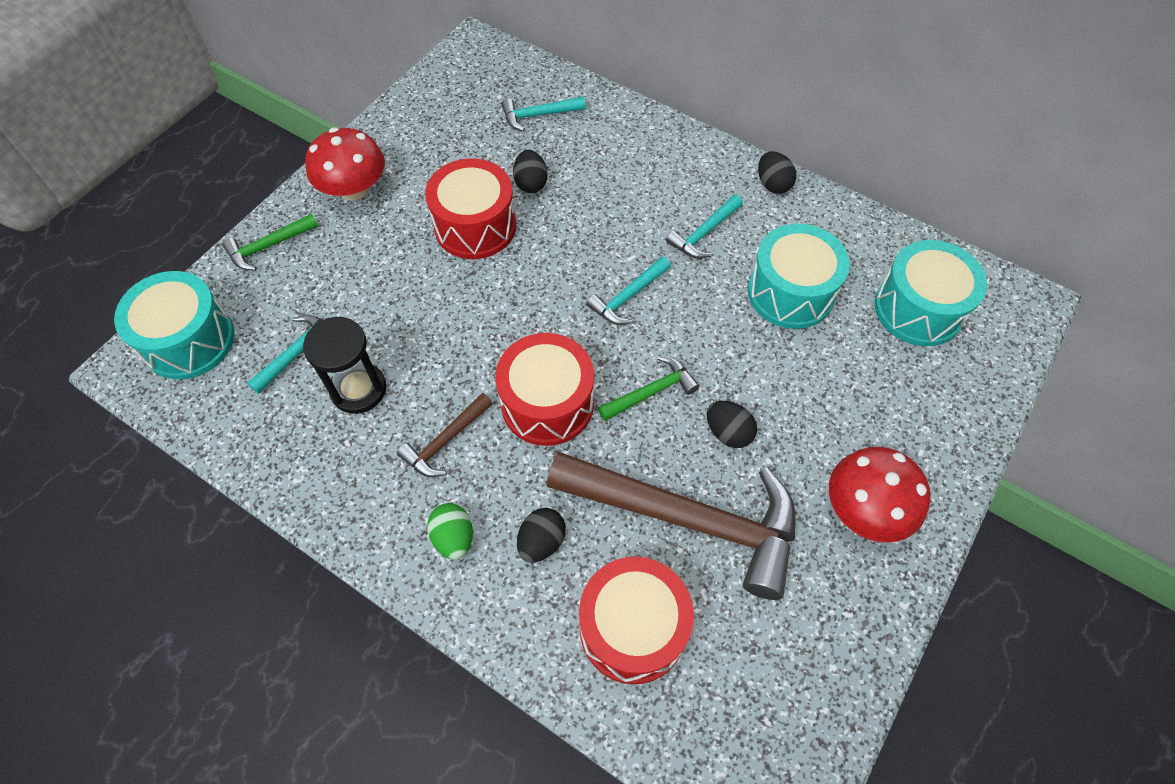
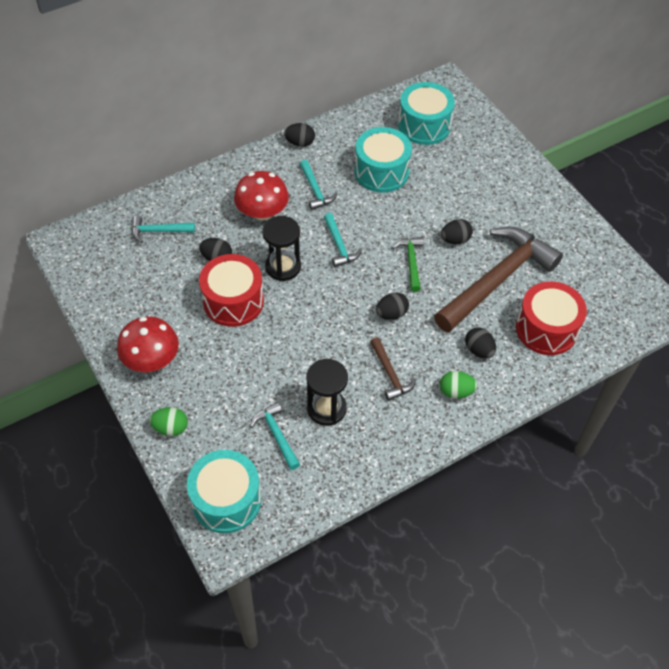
camera: 65 degrees left, 5 degrees down
(268, 246) = (171, 428): green hammer -> green egg
(538, 115) = (159, 231): turquoise hammer -> turquoise hammer turned 75 degrees clockwise
(547, 403) = (391, 314): red drum -> black egg
(556, 252) = (283, 267): none -> black hourglass
(865, 509) = (527, 205): red mushroom -> red mushroom (262, 212)

